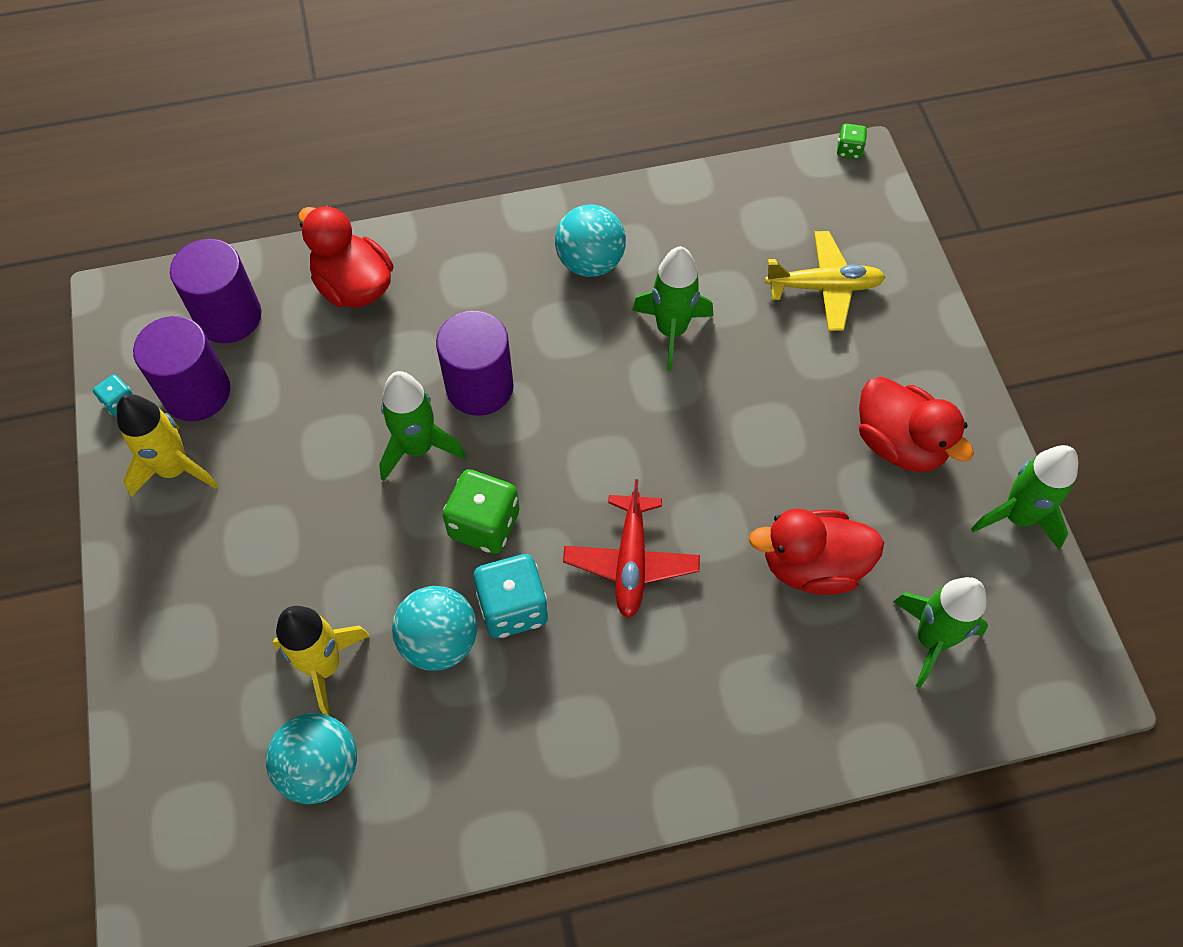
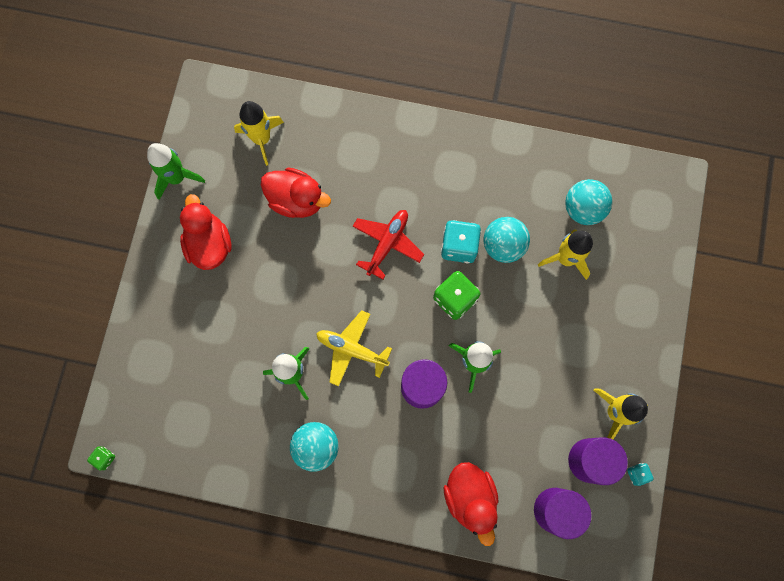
camera: 155 degrees left, 15 degrees up
(824, 287) = (187, 361): yellow plane -> yellow plane (352, 349)
(931, 639) = (262, 139): green rocket -> yellow rocket

